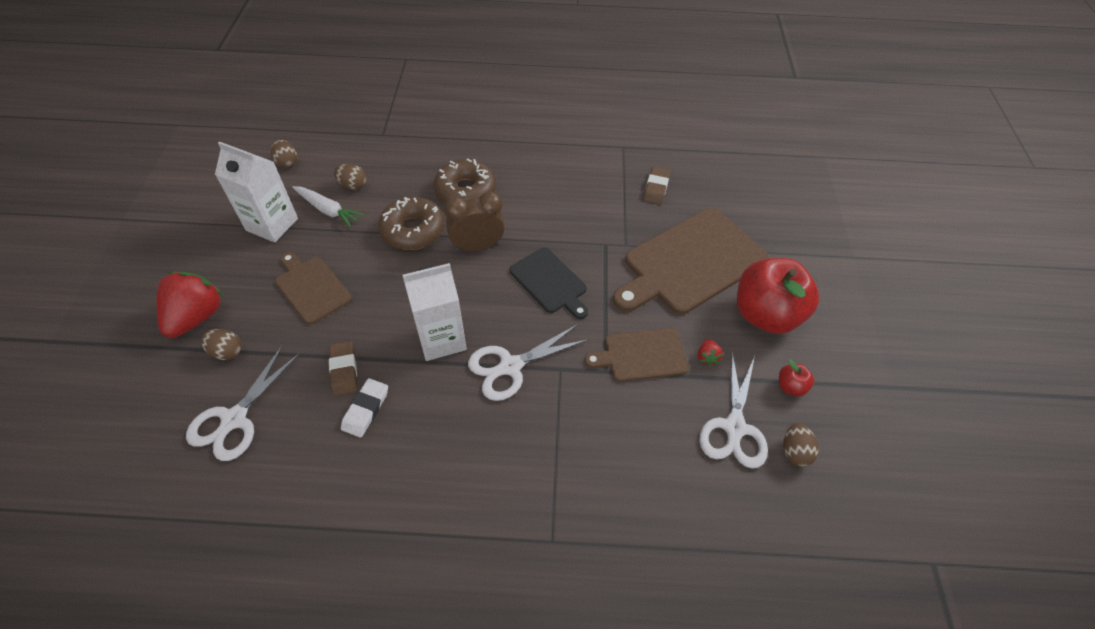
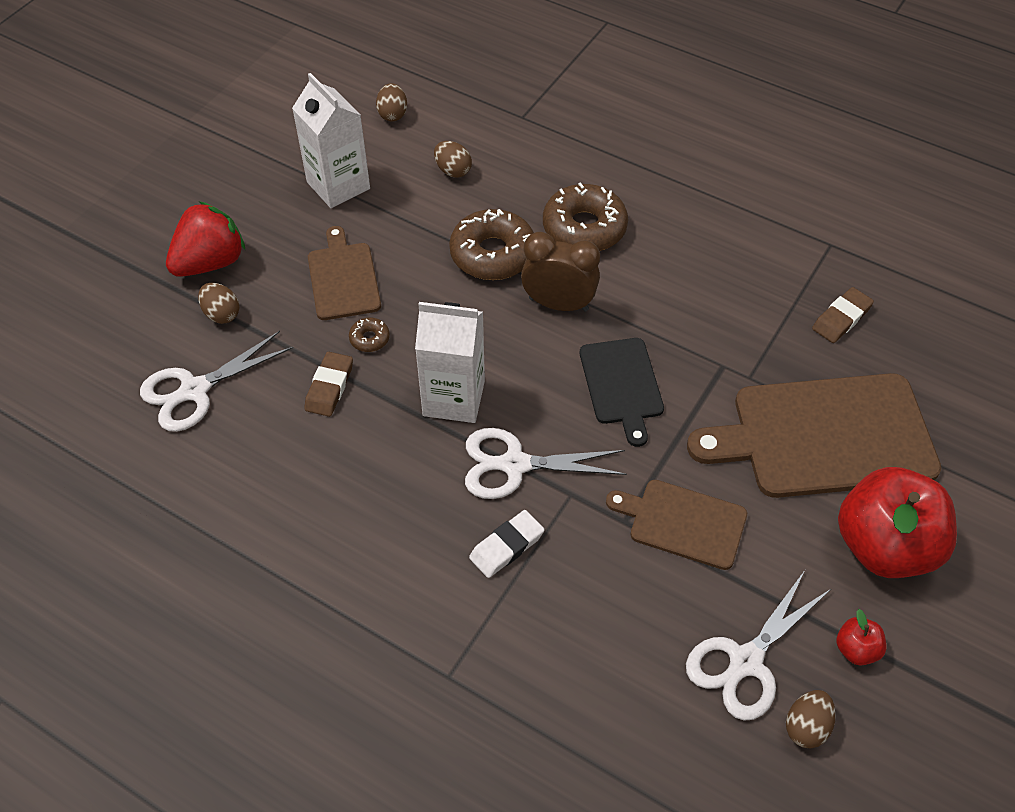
camera: 30 degrees right, 0 degrees up
(328, 210) = (408, 191): white carrot -> none
(356, 323) = (369, 339): none -> brown donut
(366, 409) = (330, 440): white eraser -> white eraser (506, 546)
(707, 357) = (766, 563): red strawberry -> none

